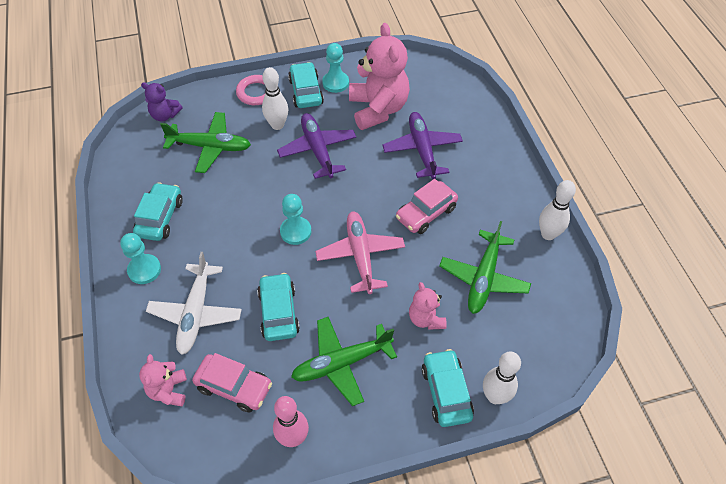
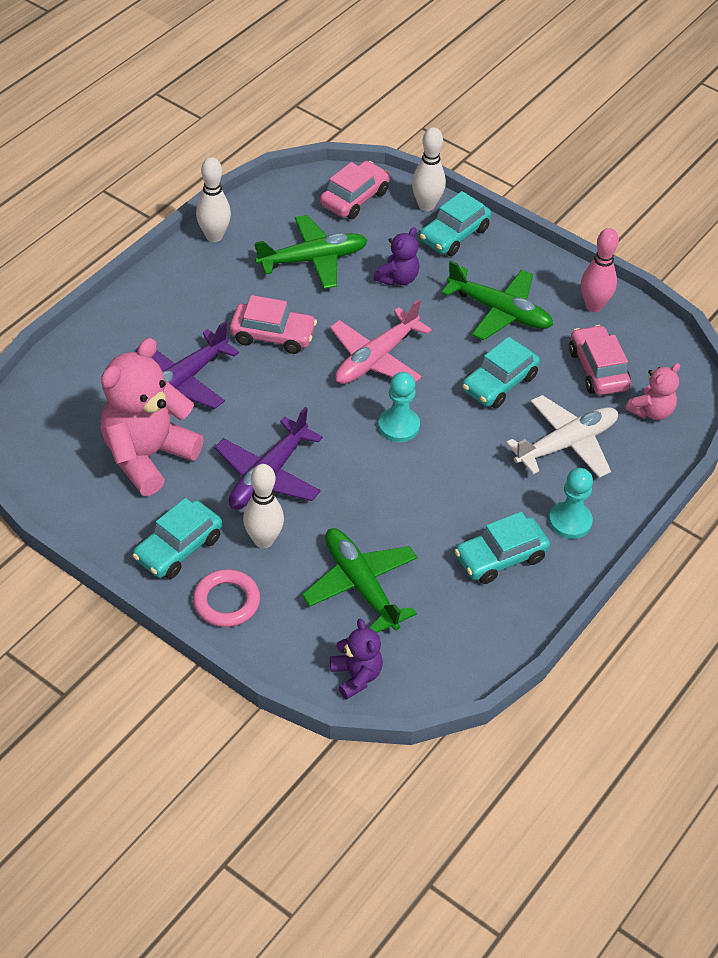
camera: 130 degrees left, 5 degrees down
(335, 83) = (134, 526): turquoise pawn -> none
(426, 319) = (397, 278): pink teddy bear -> purple teddy bear
(536, 348) = (354, 198): none -> pink car

